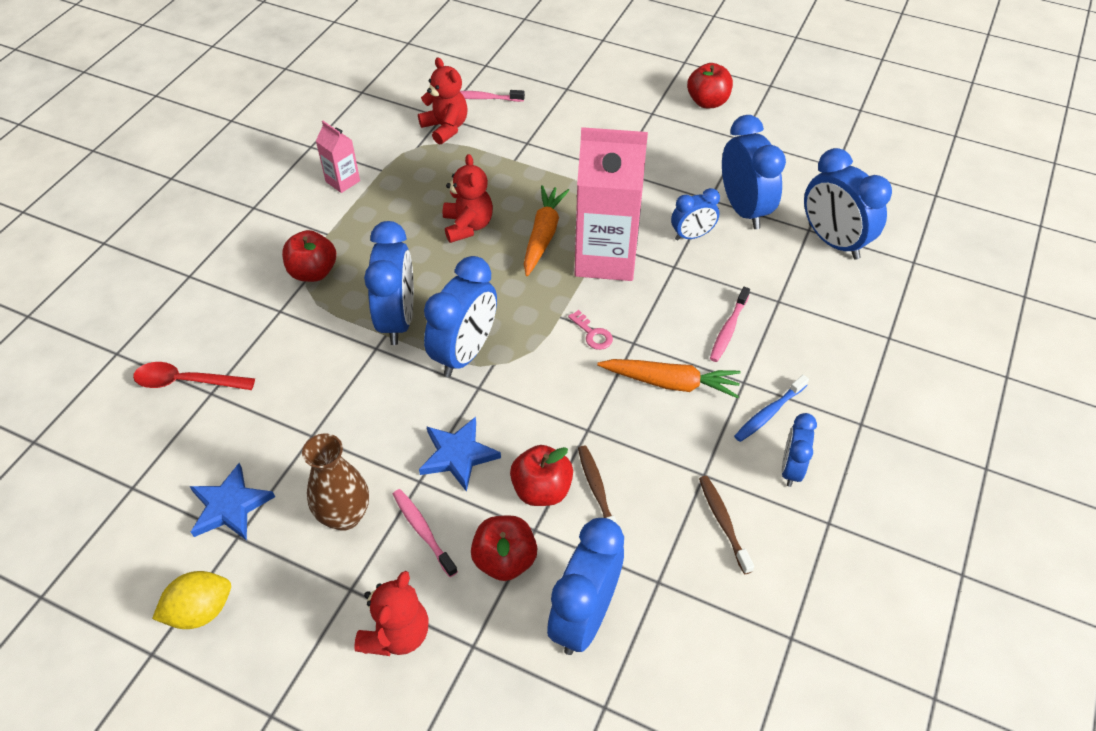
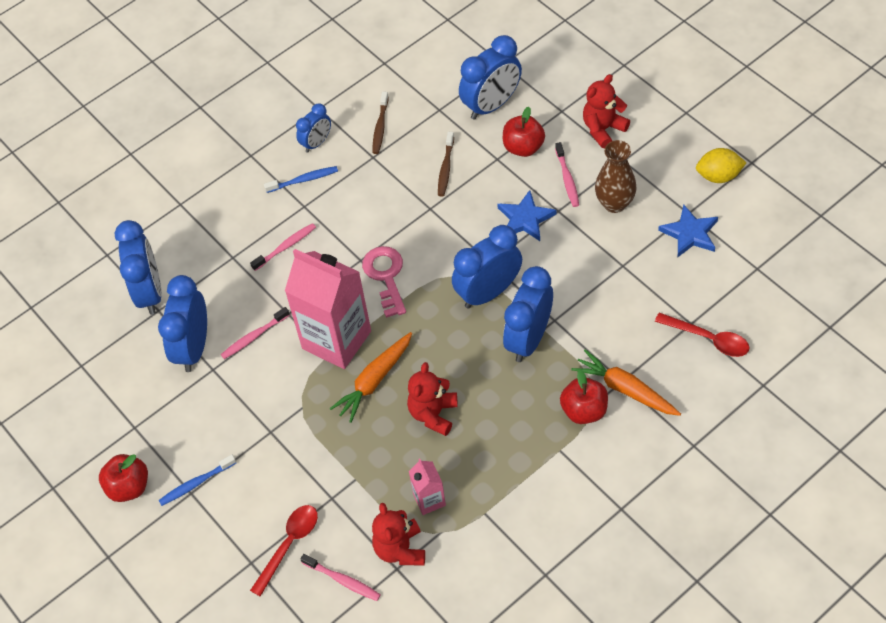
camera: 150 degrees left, 5 degrees up
(343, 181) = (527, 511): pink carton -> pink carton (429, 500)
(541, 490) = (480, 180): red apple -> none
(542, 105) = (289, 545): none -> red spoon
(592, 334) = (386, 276): pink key -> pink key, size x1.86
(652, 119) = (196, 483): none -> blue toothbrush
(670, 383) = (354, 221): orange carrot -> orange carrot (625, 389)
(692, 236) = (254, 337): blue clock -> pink toothbrush

